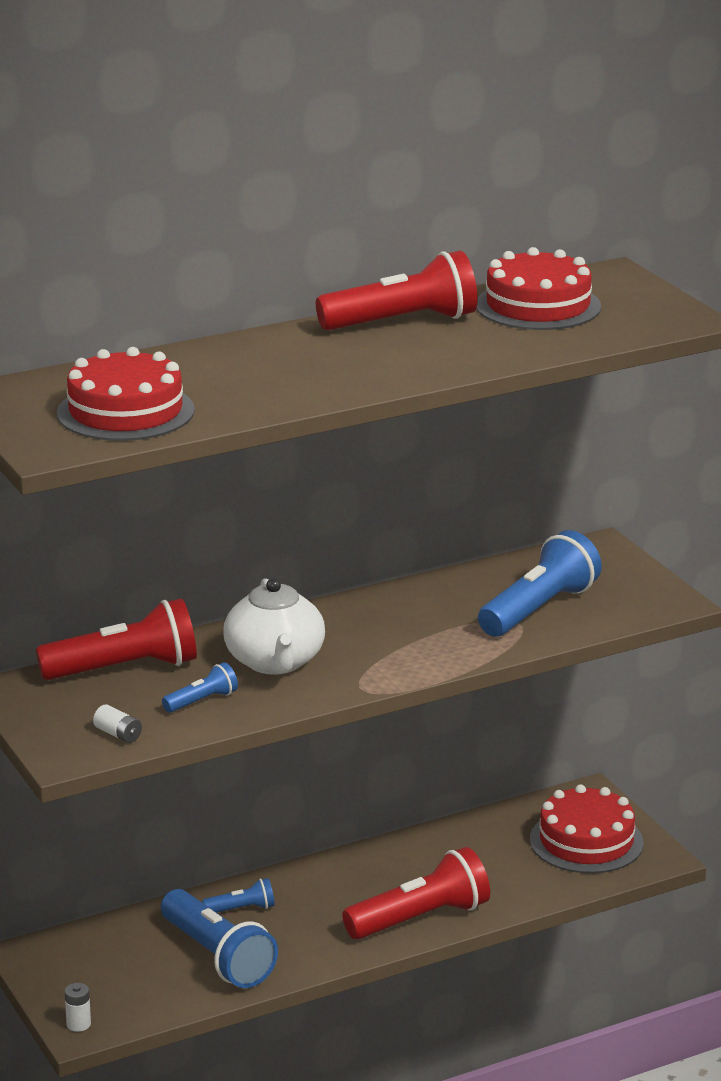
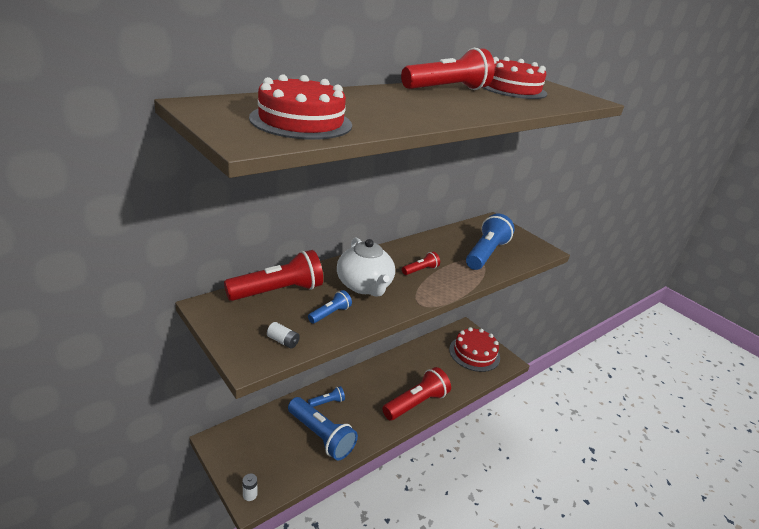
camera: 15 degrees left, 5 degrees up
(390, 638) = (420, 270): none -> red flashlight

